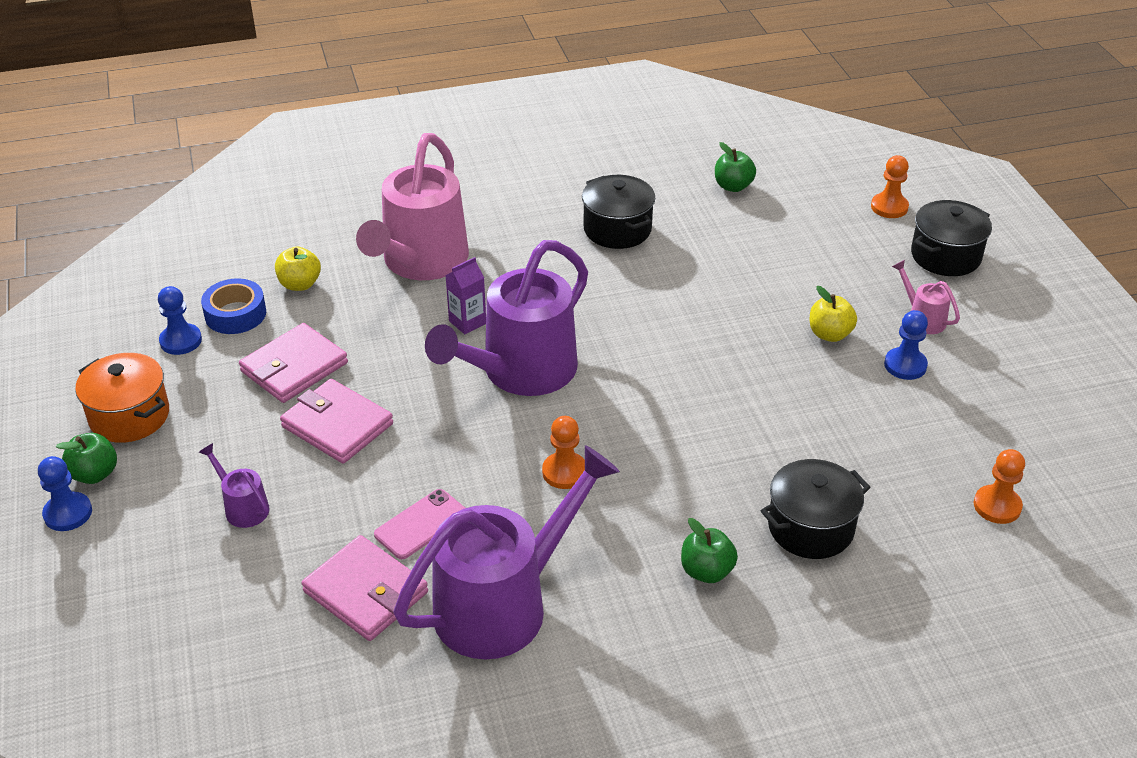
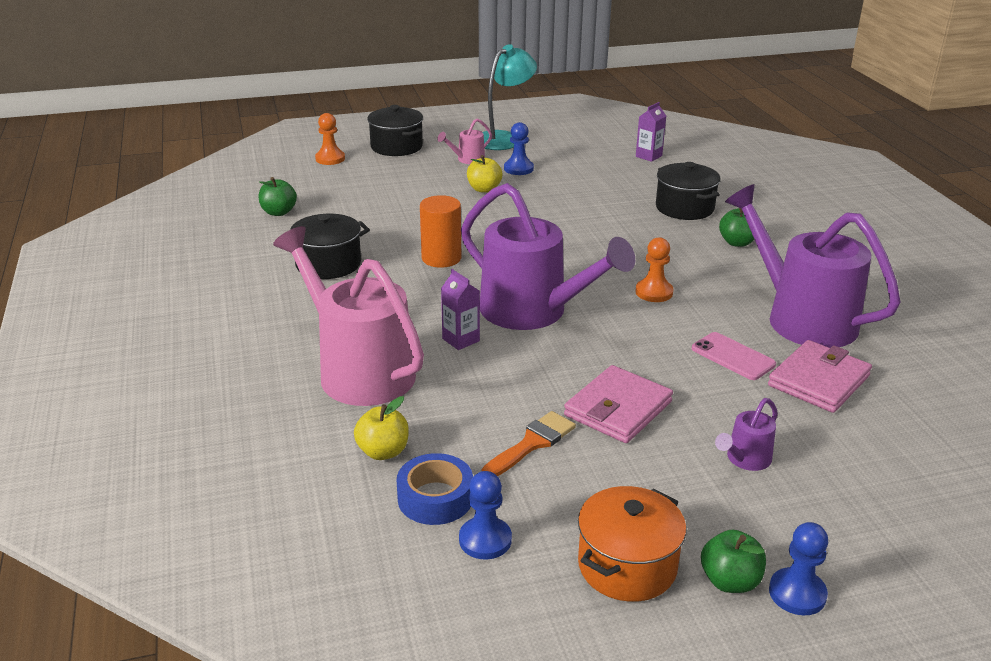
camera: 90 degrees left, 10 degrees down
(294, 367) = (532, 443): pink wallet -> orange brush
(420, 263) = (358, 370): pink watering can -> pink watering can turned 150 degrees counterclockwise
(637, 304) = (441, 258): none -> orange cylinder
(997, 506) = (648, 156): orange pawn -> purple carton
(1012, 352) = (504, 138): none -> turquoise lamp

